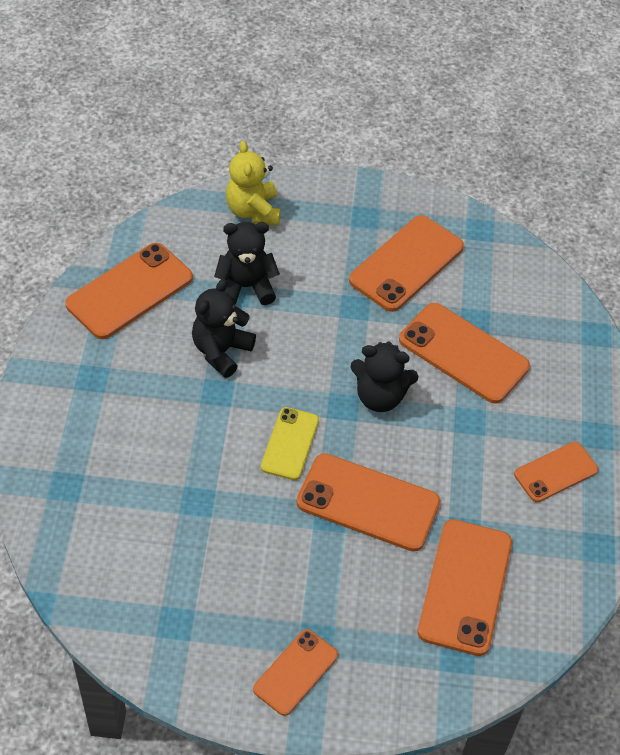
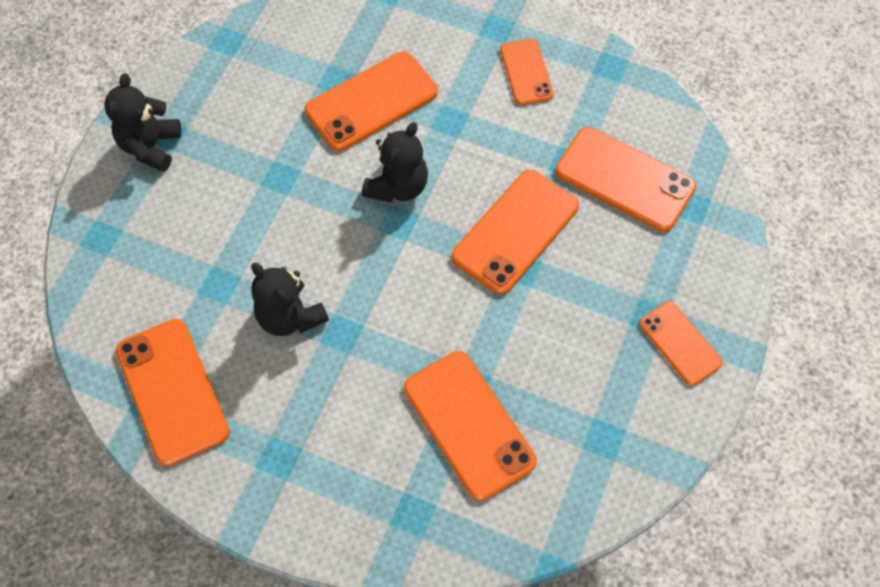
camera: 70 degrees left, 10 degrees up
(246, 287) = (214, 271): black teddy bear -> black teddy bear (150, 146)
(253, 211) = (111, 237): yellow teddy bear -> none
(290, 444) = (427, 281): yellow phone -> none
(406, 264) = (244, 116): orange phone -> orange phone (469, 424)

